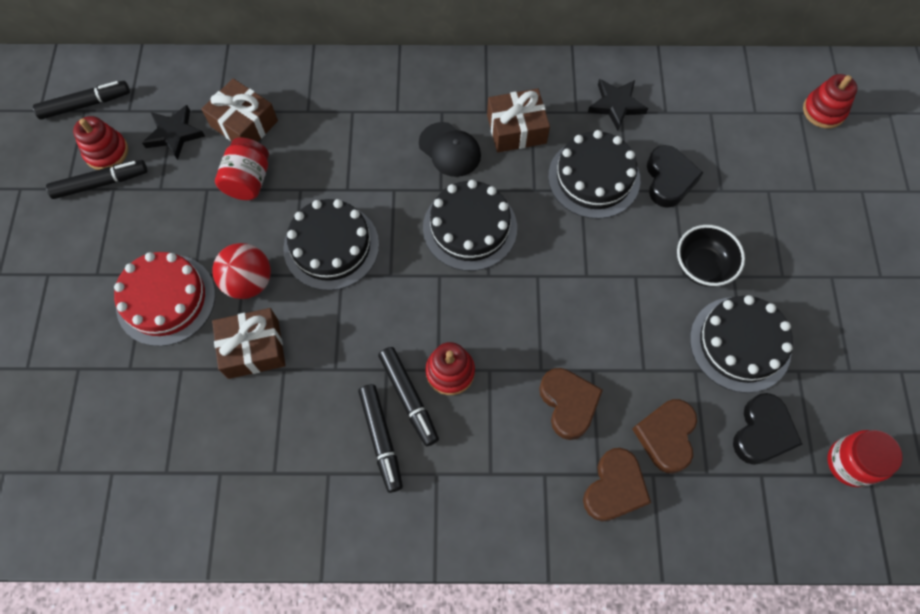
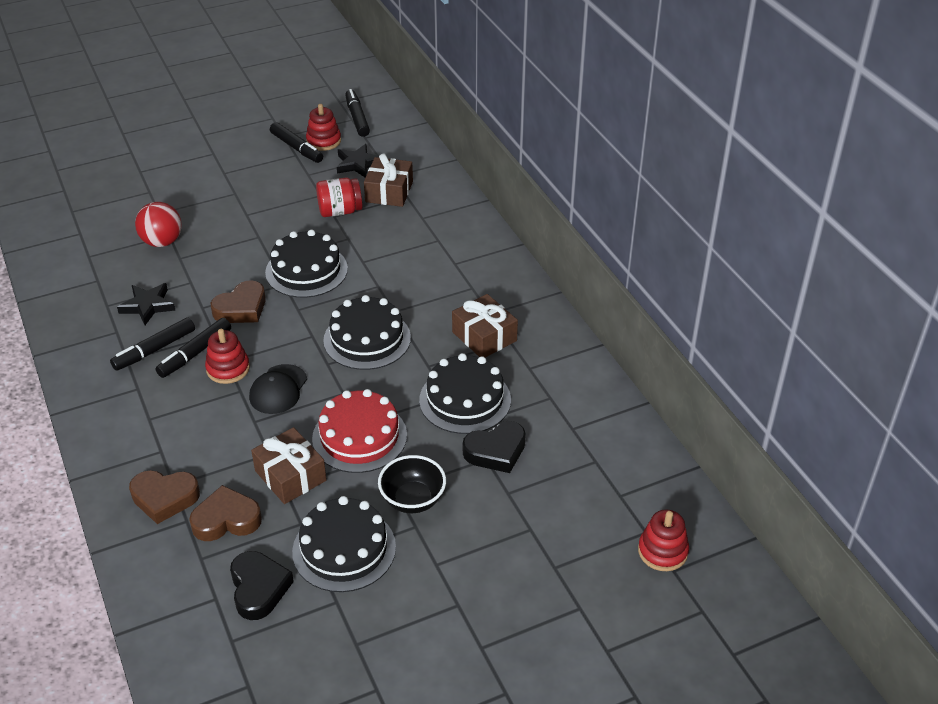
camera: 65 degrees right, 25 degrees down
(85, 104) = (357, 118): black marker -> black marker turned 150 degrees counterclockwise
(166, 299) = (219, 209): red cake -> red cake (359, 436)
(249, 282) = (253, 241): red ball -> red ball (162, 242)
(253, 348) = (200, 262): brown gift -> brown gift (290, 475)
(450, 150) = (436, 304): black cap -> black cap (278, 389)
(568, 404) = (230, 447): brown heart -> brown heart (241, 308)
(616, 105) = (556, 392): black star -> black star (148, 306)
(762, 432) = (258, 588): black heart -> black heart turned 105 degrees counterclockwise
(850, 463) = (255, 666): red jar -> none

